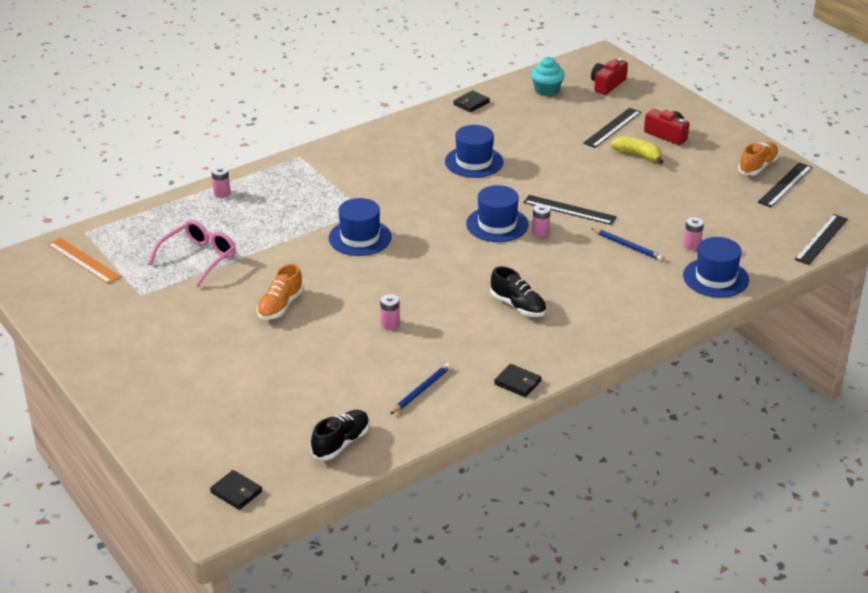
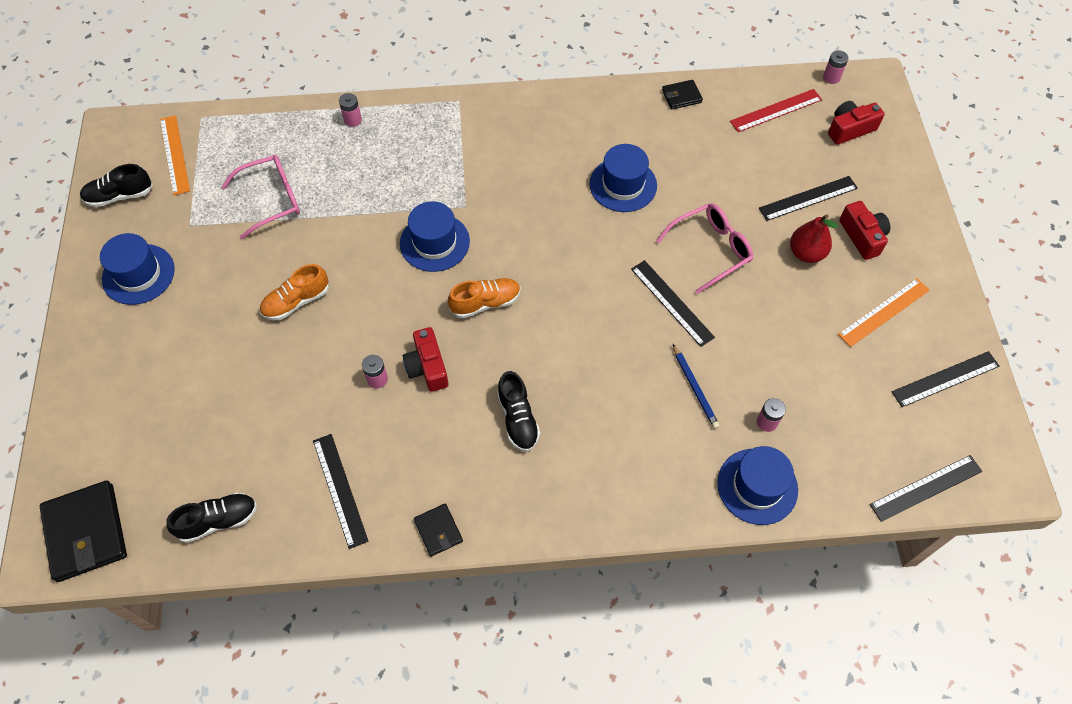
camera: 30 degrees right, 25 degrees up
(58, 299) = (119, 196): none -> black shoe
(236, 492) = (86, 532): black wallet -> black wallet, size x1.94
(421, 390) = (340, 489): blue pencil -> black ruler
(422, 304) = (427, 367): none -> red camera
(497, 224) = (581, 288): blue hat -> blue hat (138, 274)
(540, 232) = (618, 321): pink battery -> pink battery (831, 77)
(546, 90) = (776, 110): turquoise cupcake -> red ruler
(570, 174) = (711, 249): none -> pink glasses
(637, 155) = (806, 253): yellow banana -> red pear
(716, 166) = (884, 312): none -> orange ruler
(758, 166) = (933, 335): orange shoe -> orange shoe (485, 303)

